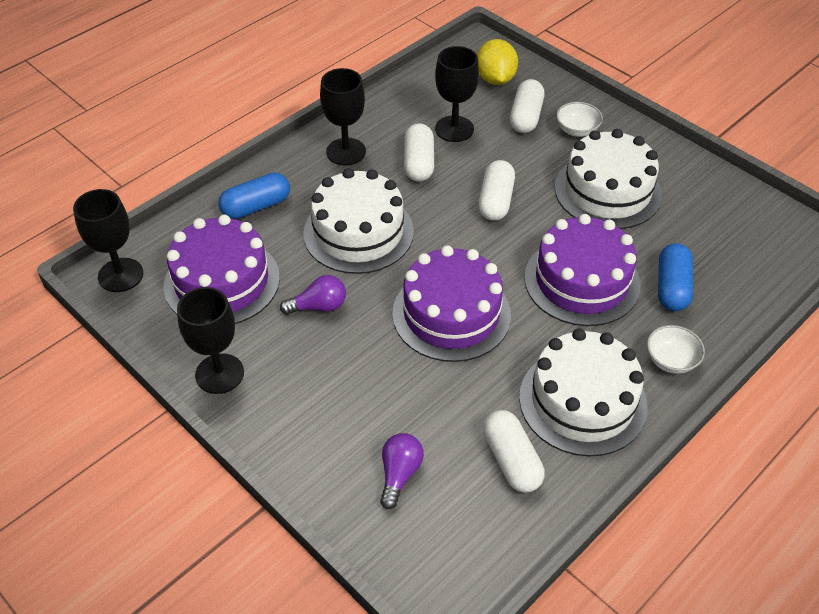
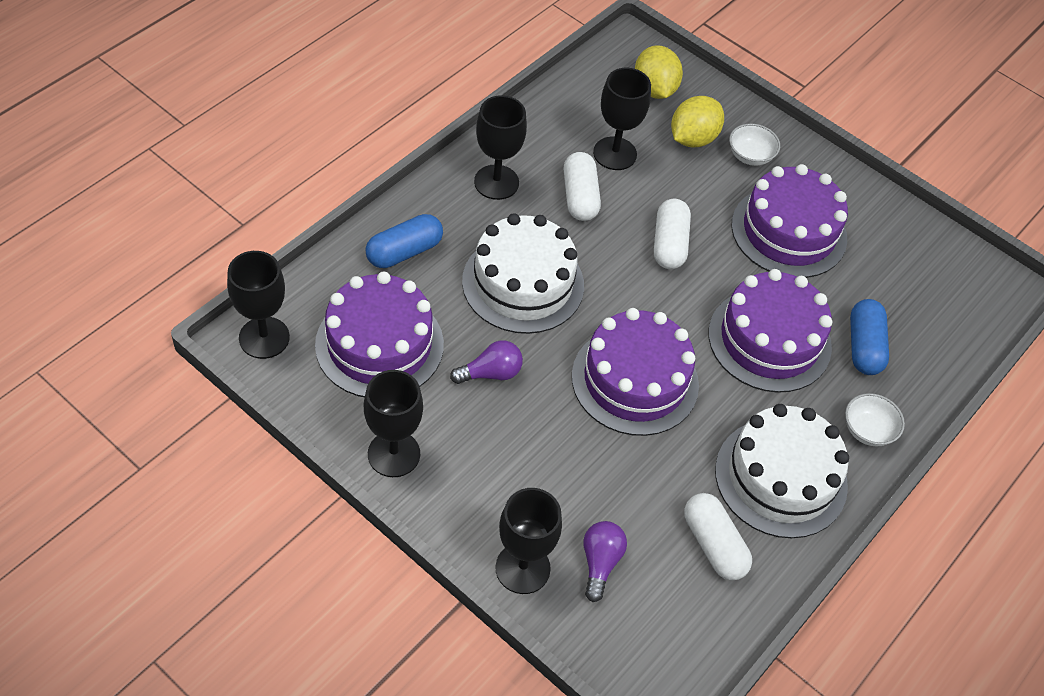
camera: 10 degrees left, 5 degrees up
(324, 477) = (522, 568): none -> black goblet
(526, 117) = (693, 138): white capsule -> yellow lemon
(607, 191) = (789, 231): white cake -> purple cake

